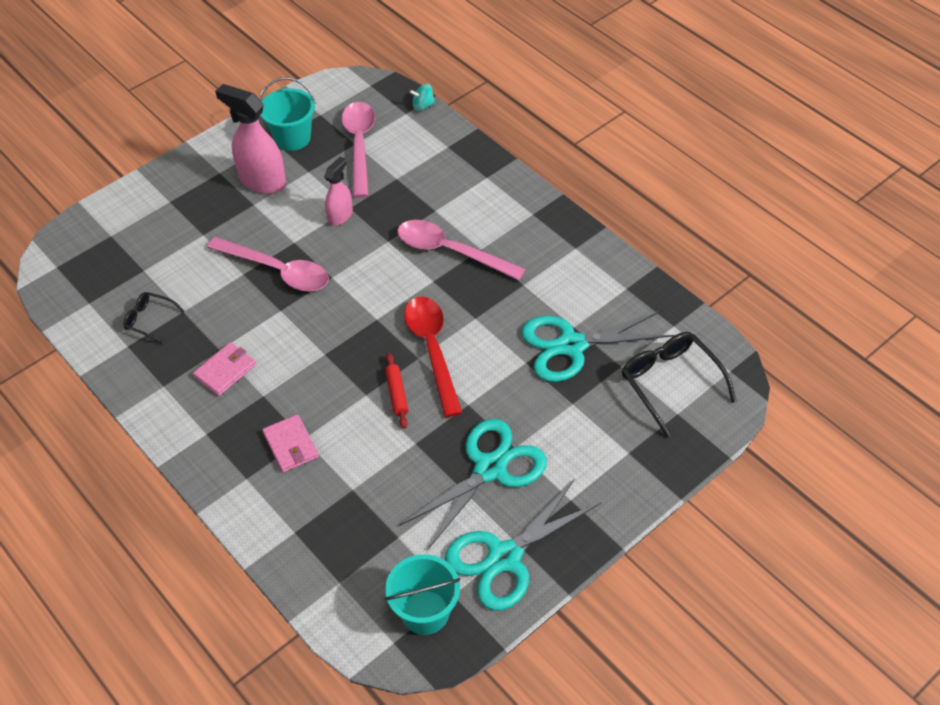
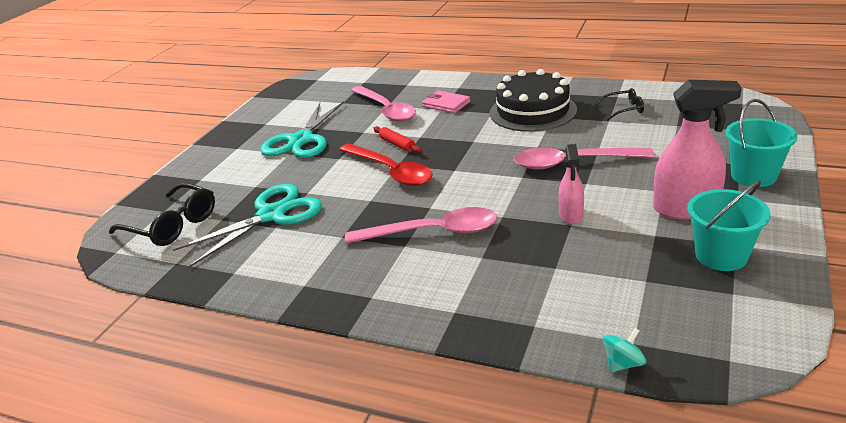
camera: 155 degrees right, 20 degrees down
(225, 371) = (533, 111): pink wallet -> black cake
(359, 145) = (638, 280): pink spoon -> pink spoon (386, 110)
(425, 612) = (306, 90): turquoise bucket -> turquoise bucket (753, 176)
(504, 557) = (270, 117): turquoise scissors -> none

